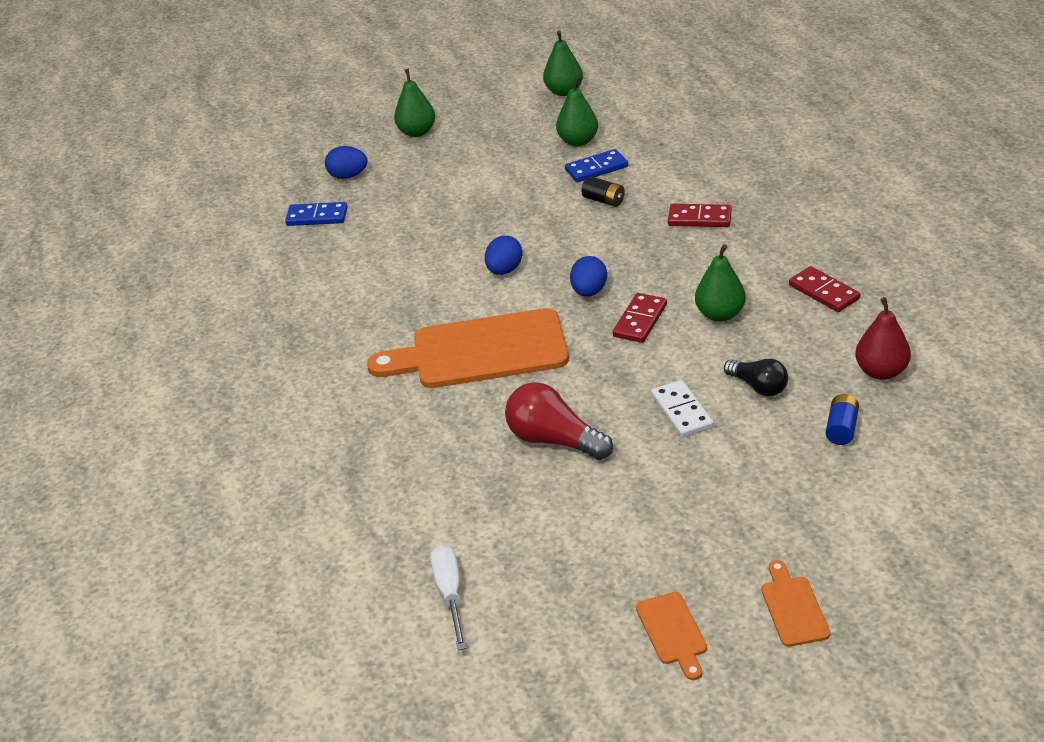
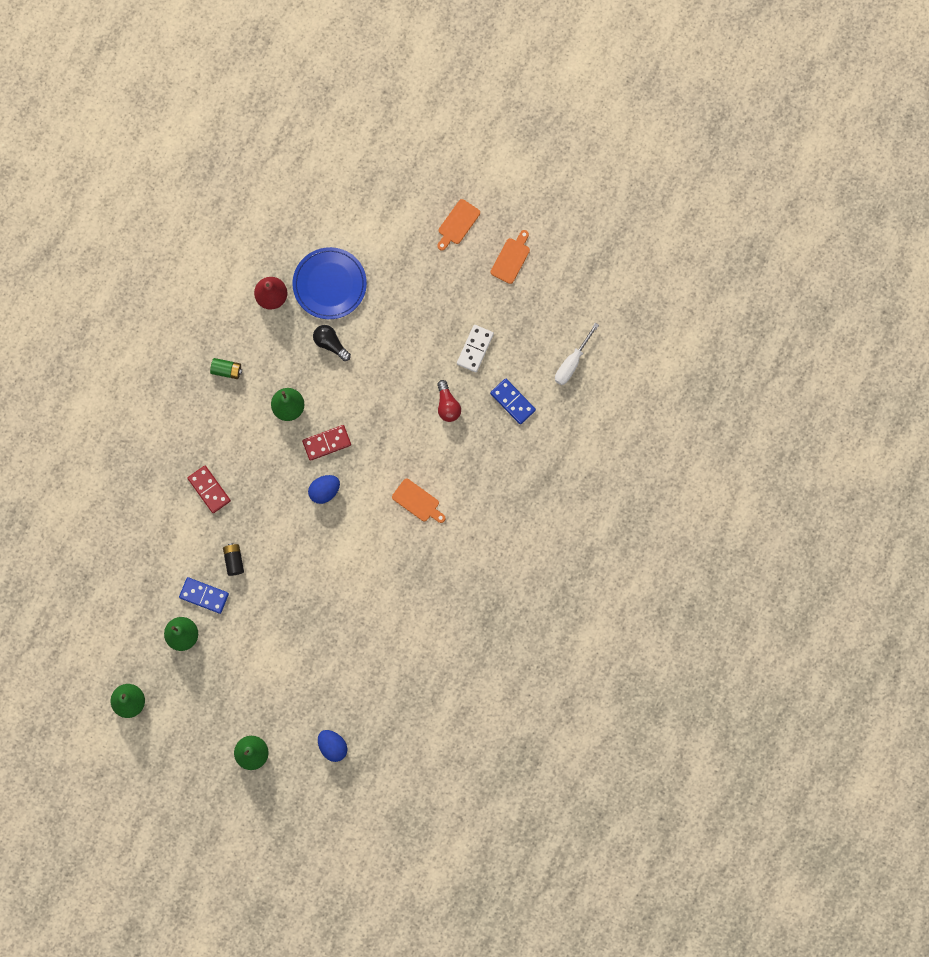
camera: 140 degrees left, 40 degrees up
(317, 217) = (386, 719): blue domino -> blue domino (512, 402)
(480, 351) = (417, 501): orange cutting board -> orange cutting board, size x0.44
(504, 270) = (344, 555): blue egg -> none
(554, 440) = (447, 405): red light bulb -> red light bulb, size x0.64
(682, 411) = (378, 364): white domino -> white domino (475, 349)
(758, 387) = (330, 344): black light bulb -> black light bulb turned 45 degrees counterclockwise
(824, 292) = (227, 370): red domino -> green battery
(841, 429) = (329, 284): blue battery -> blue plate

